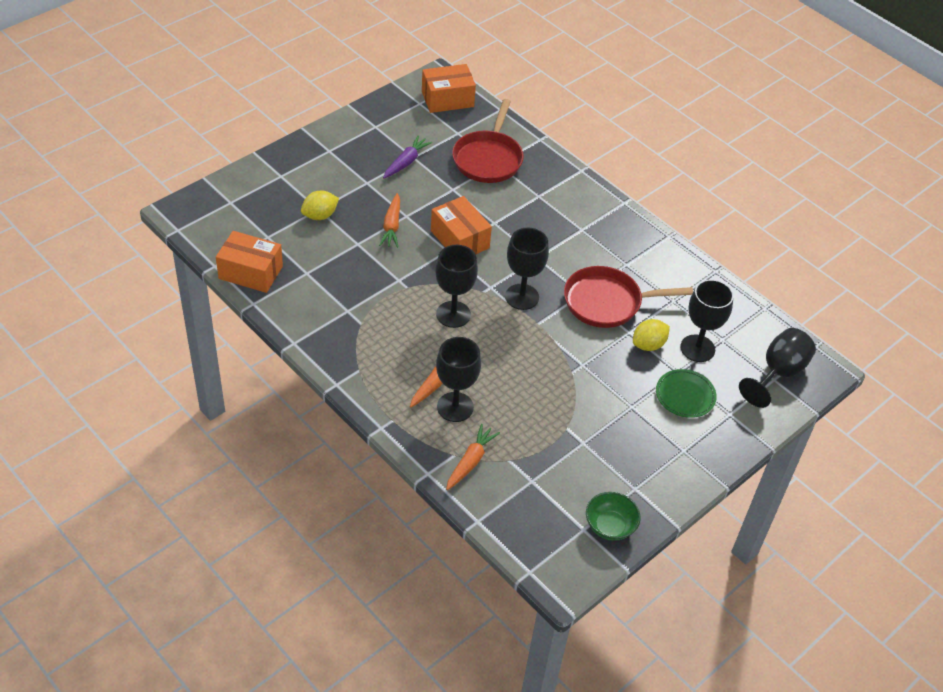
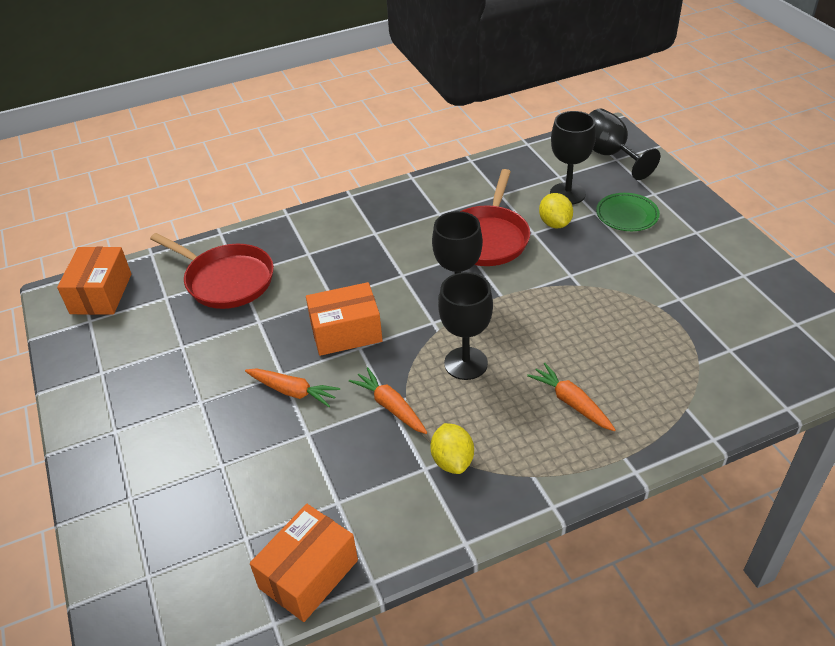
camera: 65 degrees left, 5 degrees down
(320, 215) = (235, 465): yellow lemon -> yellow lemon (452, 461)
(406, 162) = (187, 354): purple carrot -> none
(455, 407) = (613, 392): black goblet -> none
(470, 461) = (698, 395): orange carrot -> orange carrot (390, 406)
(610, 526) = (792, 303): green bowl -> none

